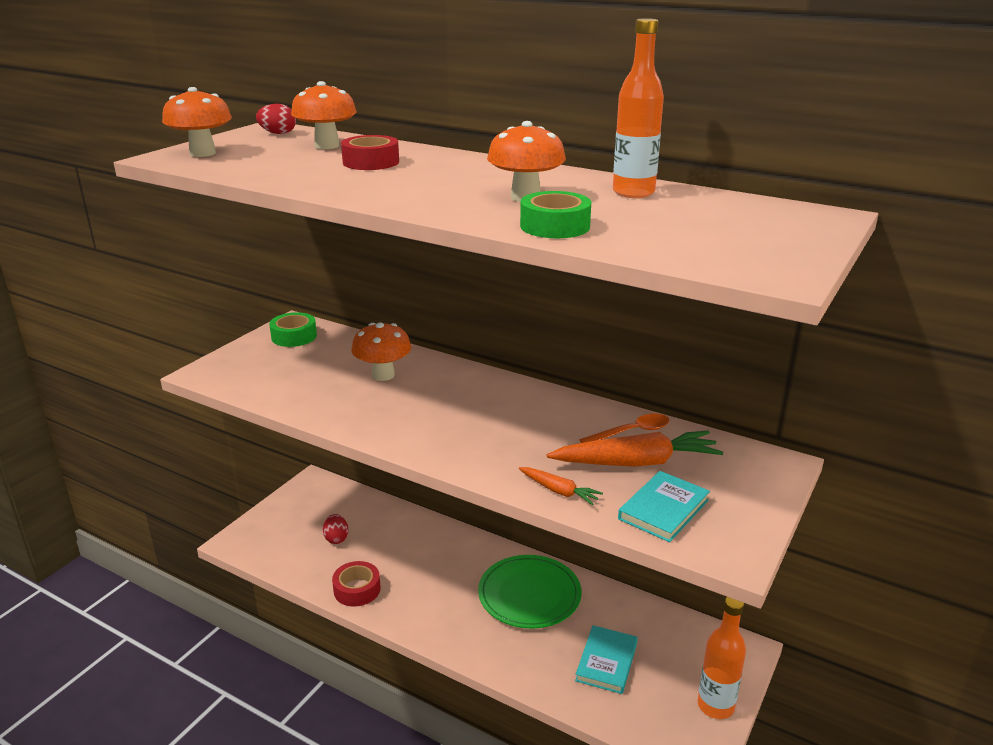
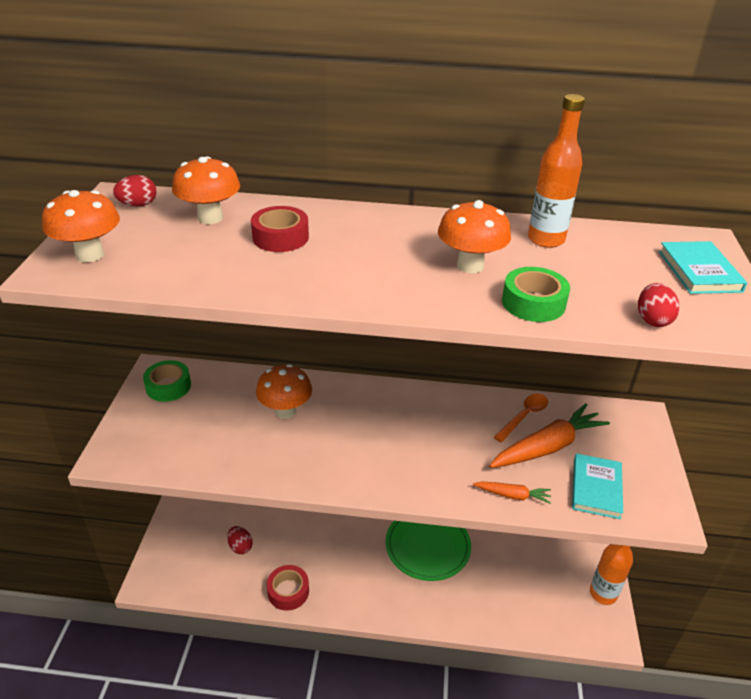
camera: 25 degrees left, 10 degrees up
(606, 662) = (514, 585): turquoise book -> turquoise book (699, 271)
(671, 253) = (652, 320): none -> red egg

